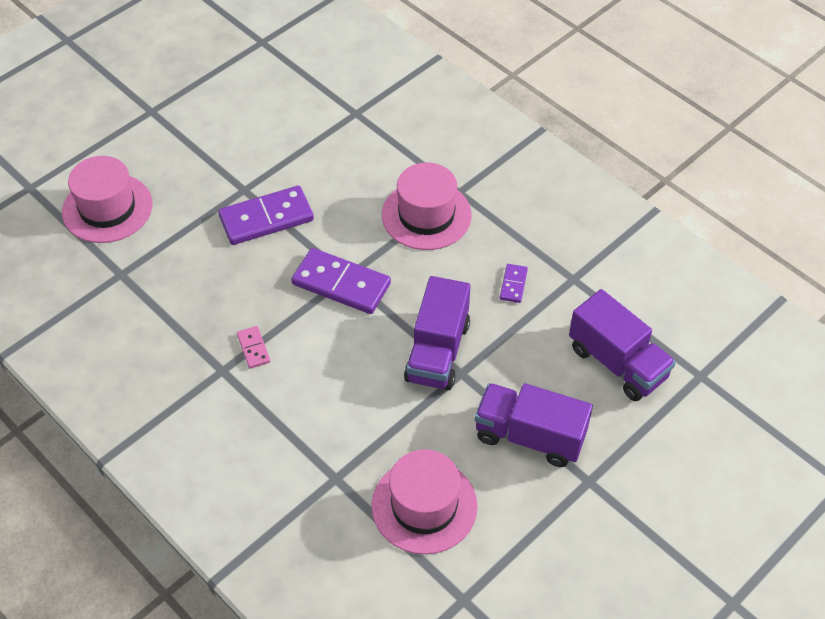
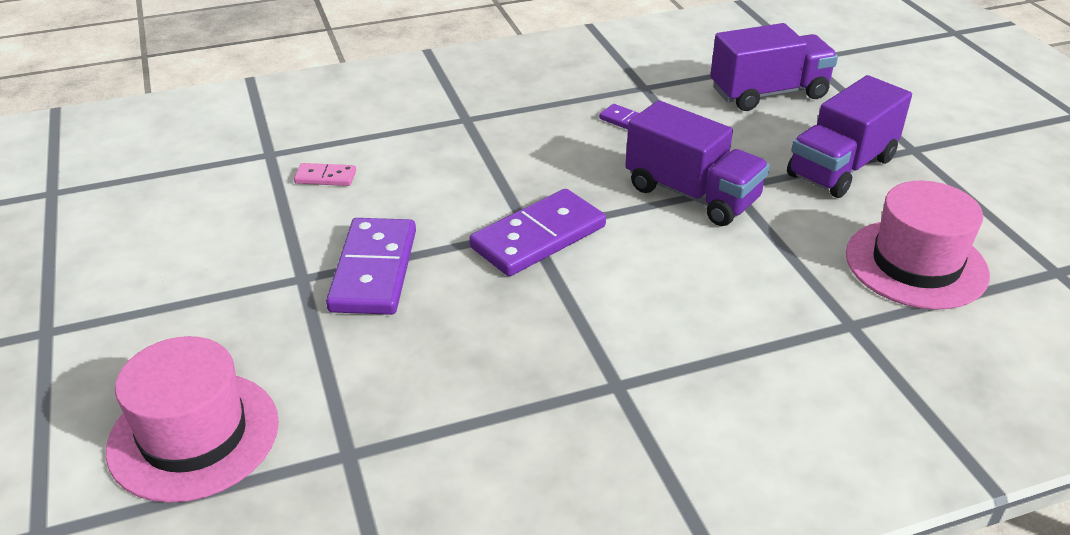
camera: 65 degrees left, 15 degrees down
(253, 348) = (596, 343): pink domino -> pink domino (325, 177)
(426, 215) = (481, 148): pink hat -> none

